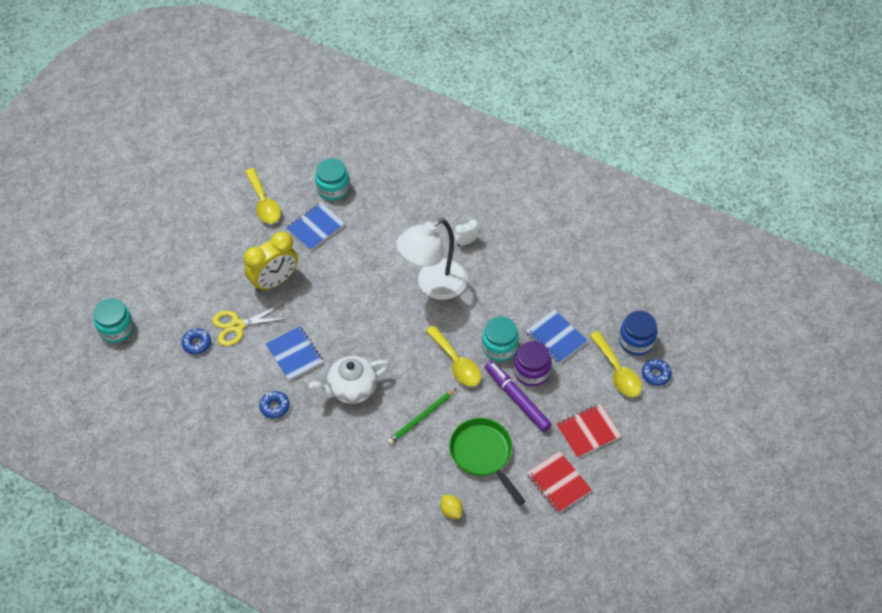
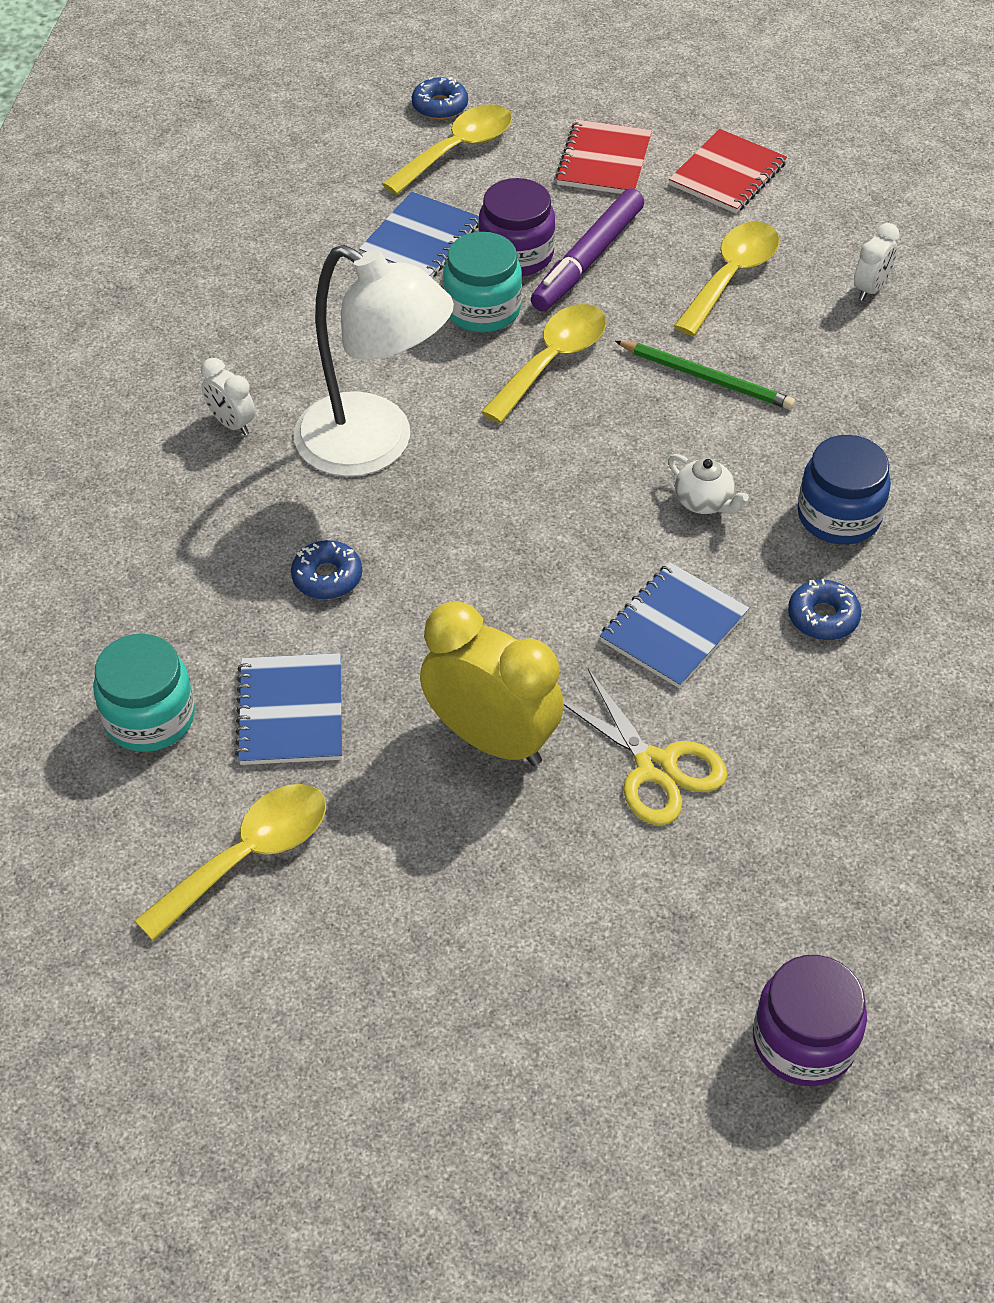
camera: 110 degrees left, 5 degrees down
(116, 329) = (804, 1041): turquoise jar -> purple jar
(197, 343) = (748, 832): blue donut -> blue donut (327, 577)
(315, 227) = (291, 712): blue notebook -> blue notebook turned 60 degrees clockwise
(351, 389) = (704, 502): white teapot -> white teapot, size x0.52
(451, 511) = (870, 289): yellow lemon -> white clock
(483, 454) = (731, 276): green pan -> yellow spoon
(588, 431) = (604, 161): red notebook -> red notebook turned 60 degrees clockwise
(636, 341) = (378, 140): blue jar -> blue jar (838, 516)

